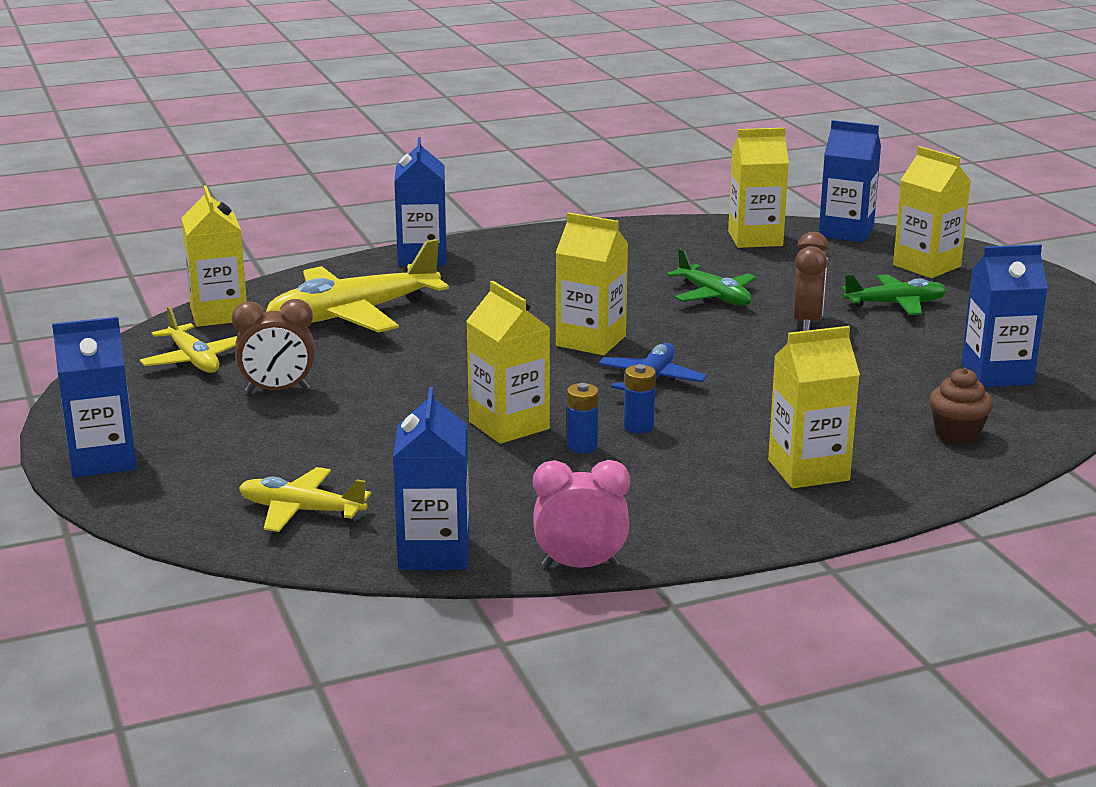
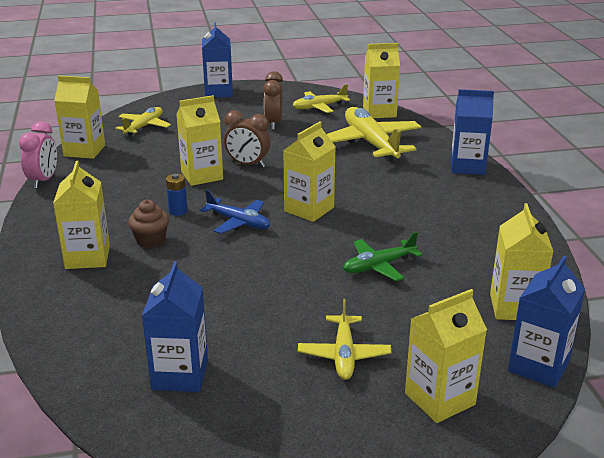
camera: 100 degrees right, 5 degrees up
(434, 552) = (84, 151): blue carton -> yellow carton
(582, 446) = (164, 192): blue battery -> none
(807, 323) = (315, 299): brown clock -> brown clock (247, 164)
(896, 304) = (344, 355): green plane -> yellow plane
(957, 434) = (95, 327): brown cupcake -> brown cupcake (150, 240)

